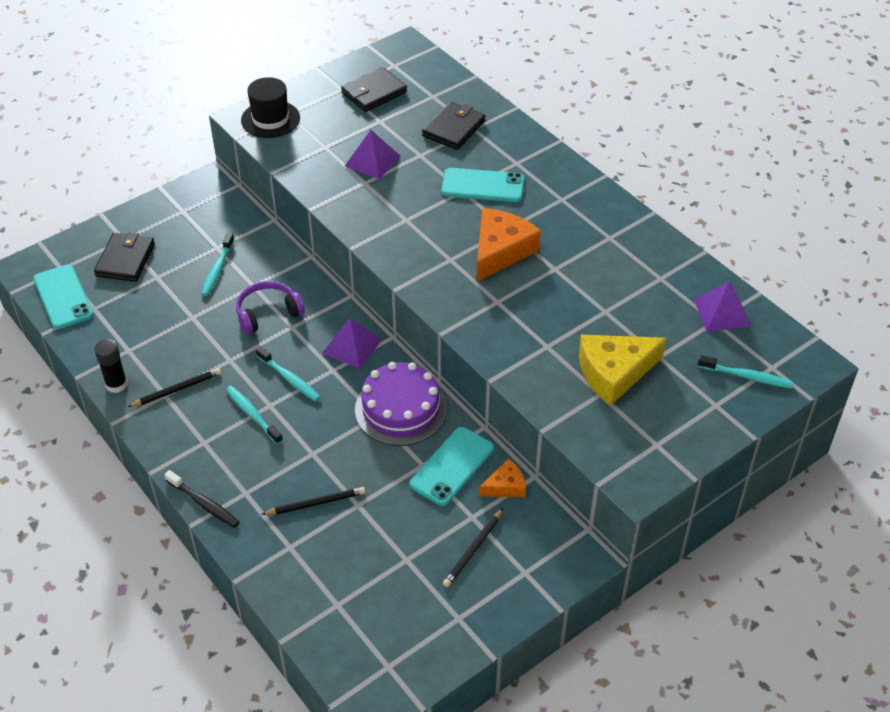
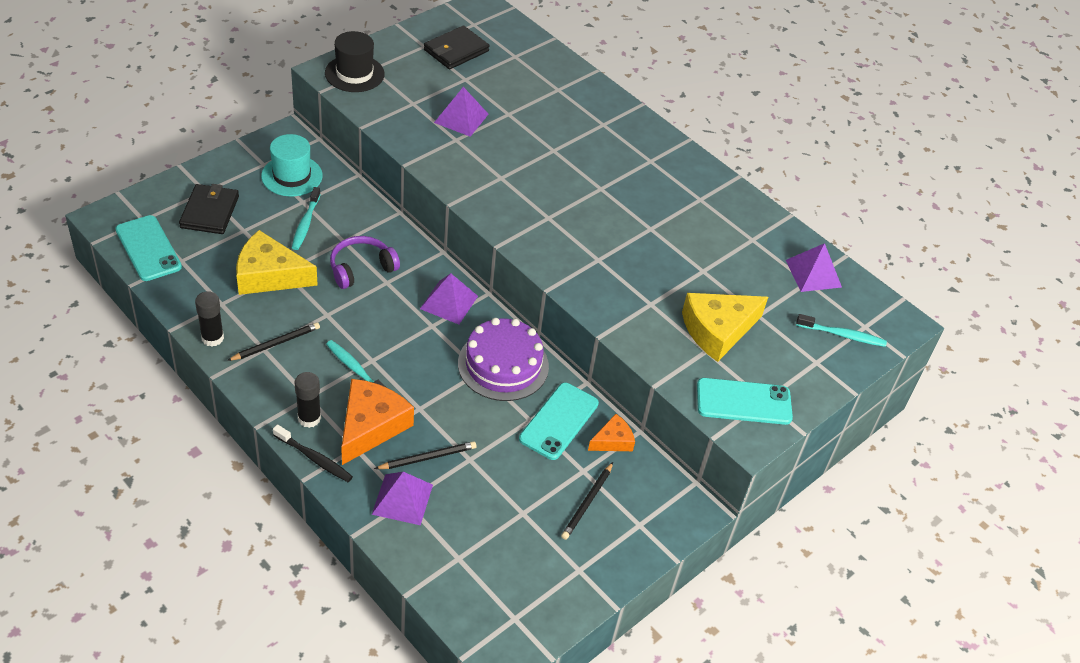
camera: 10 degrees left, 0 degrees up
(177, 322) = (269, 275): none -> yellow cheese
(203, 464) = (309, 418): none -> black glue stick
(208, 222) = (292, 176): none -> turquoise hat
(287, 545) = (402, 499): none -> purple pyramid
(289, 378) = (389, 333): turquoise toothbrush -> none
(454, 128) = (538, 88): black wallet -> none
(483, 186) = (572, 146): turquoise phone -> turquoise phone (743, 402)
(500, 251) = (596, 210): orange cheese -> orange cheese (371, 426)

